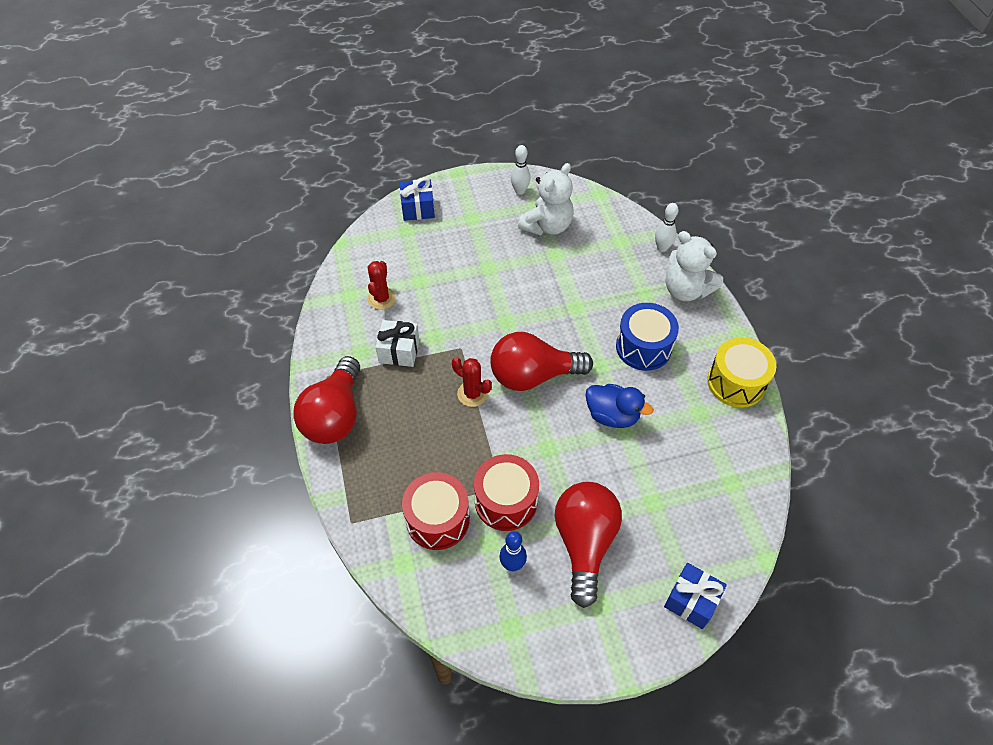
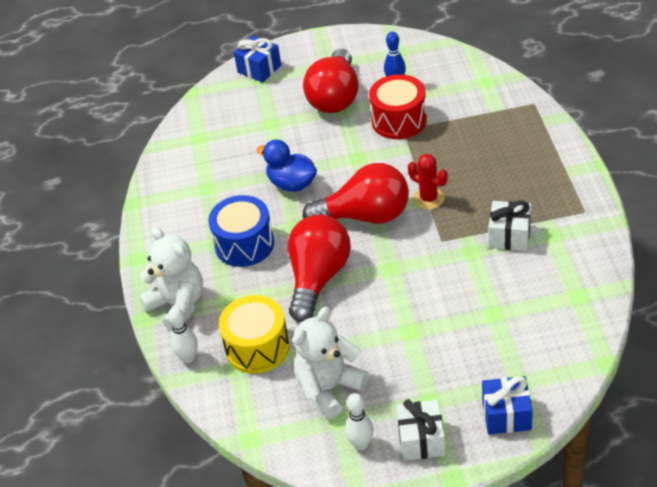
camera: 170 degrees left, 10 degrees down
(335, 415) = (567, 178): red light bulb -> red light bulb (318, 278)
(381, 298) = (538, 292): red cactus -> none
(437, 519) = (458, 107): red drum -> none
(478, 193) = (421, 440): none -> white gift
(736, 382) = (162, 213): yellow drum -> yellow drum (257, 347)

